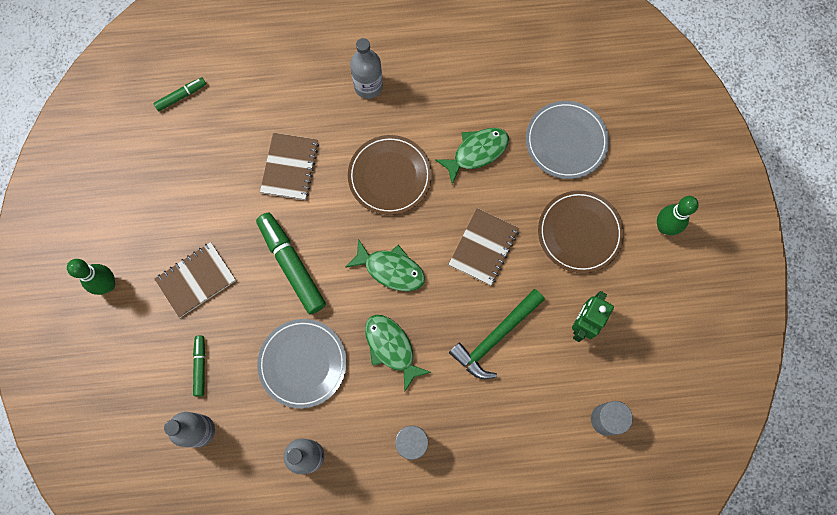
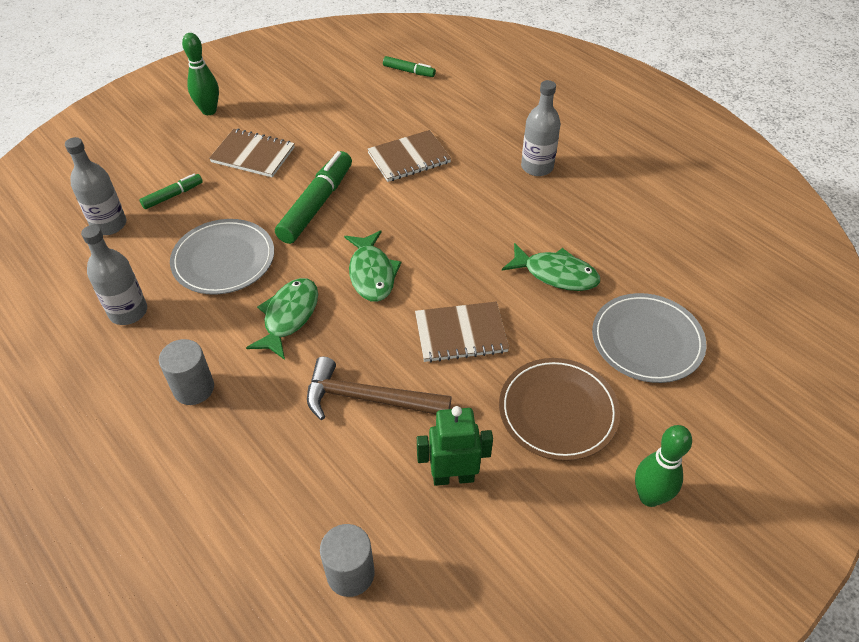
camera: 55 degrees right, 25 degrees down
(389, 176) = (465, 224): brown plate -> none
(495, 337) = (368, 398): green hammer -> brown hammer

